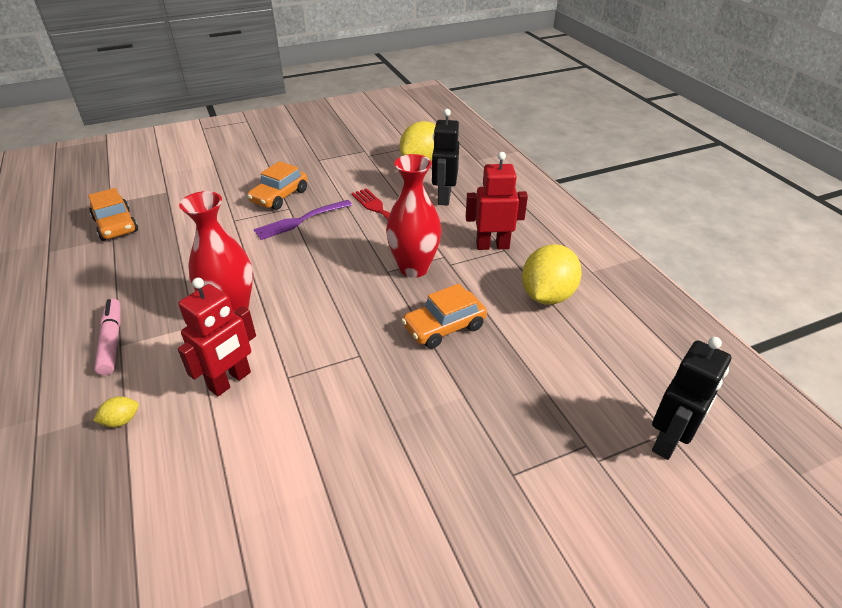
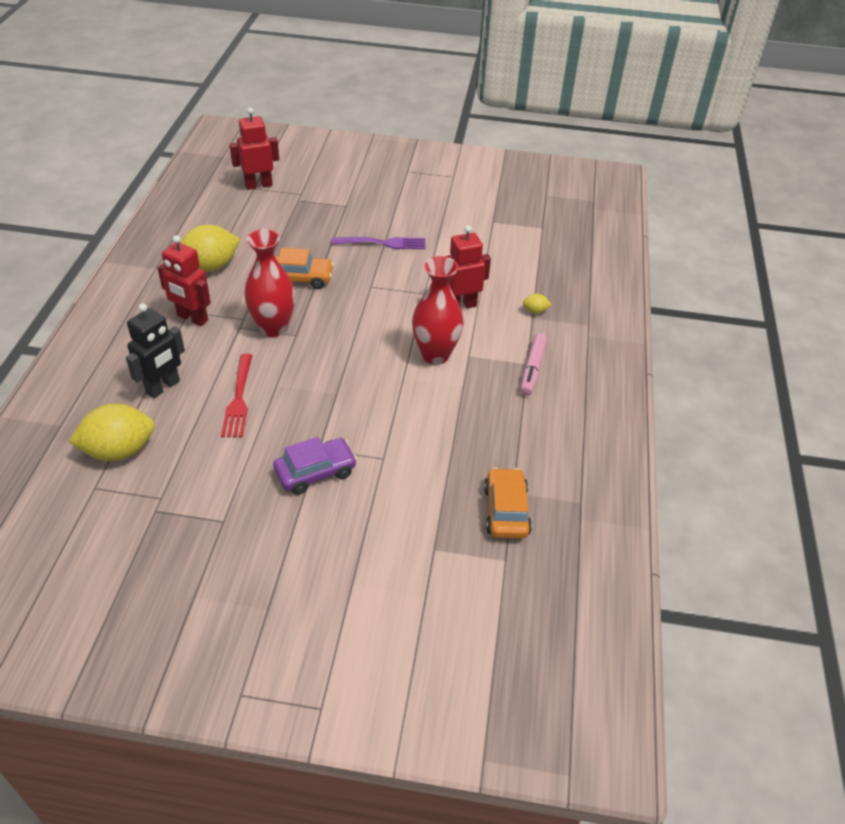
camera: 150 degrees left, 5 degrees up
(279, 196) = (315, 472): orange car -> purple car
(300, 220) = (320, 424): purple fork -> purple fork (383, 243)
(669, 441) = (258, 185): black robot -> red robot

